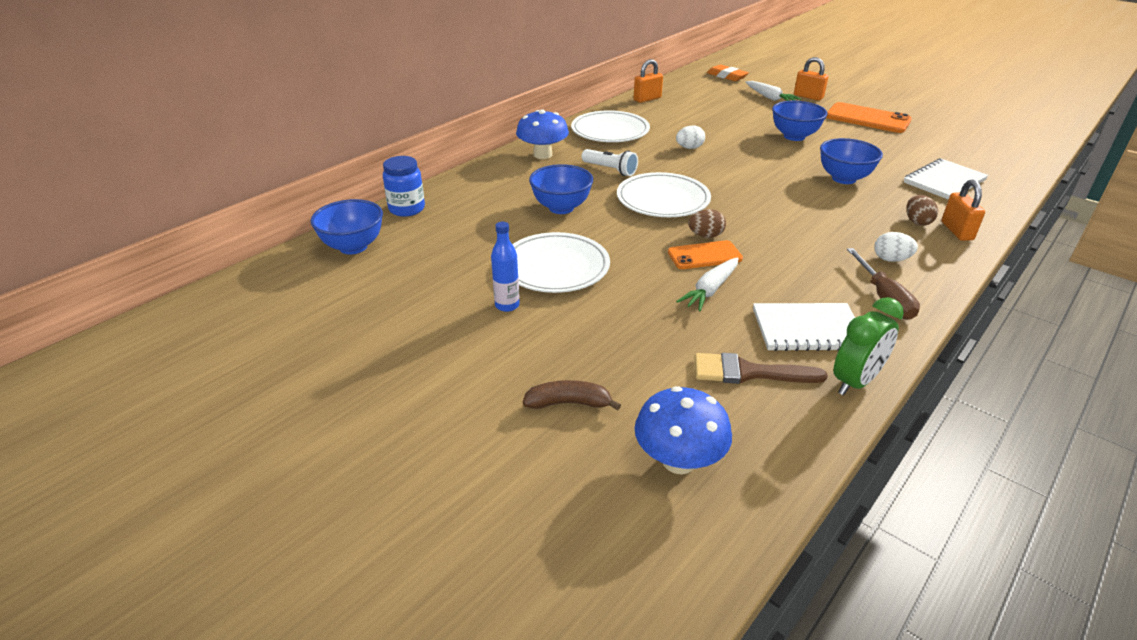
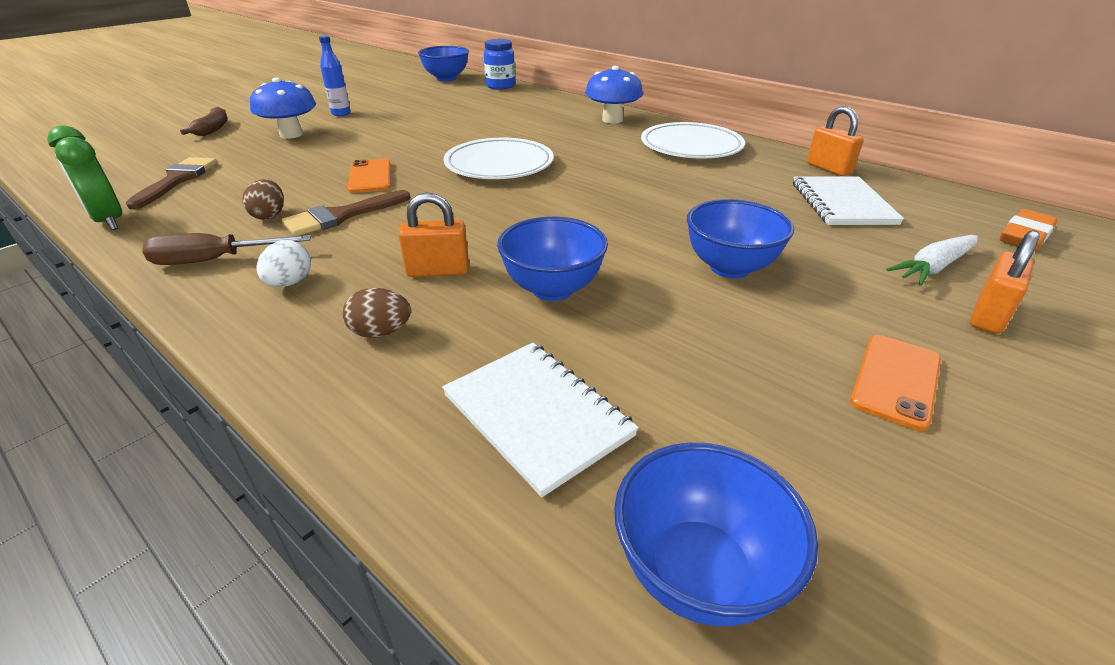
camera: 90 degrees right, 0 degrees up
(555, 267) = (385, 125): white plate -> none
(561, 208) = (491, 126): blue bowl -> blue bowl (698, 572)
(610, 170) = (577, 145): white flashlight -> none
(678, 461) = (120, 154): blue mushroom -> blue mushroom (291, 134)
(689, 148) = (651, 185): white egg -> none
(705, 235) = (410, 179): brown egg -> brown egg (269, 215)
(710, 290) = (307, 175): white carrot -> none
(787, 257) = (341, 216): none -> brown brush
(807, 329) = (204, 210): white notebook -> white notebook (842, 203)
(867, 119) = (895, 380): orange phone -> orange phone, size x0.65
(957, 231) = (330, 370): orange padlock -> orange padlock (438, 271)

